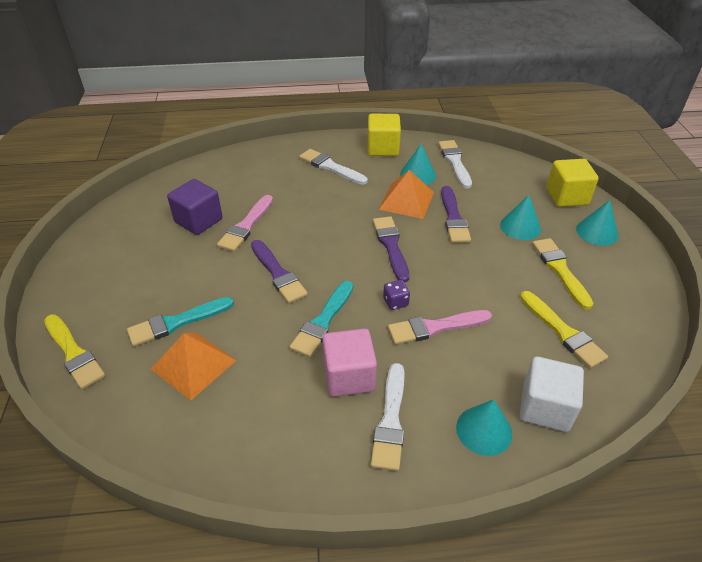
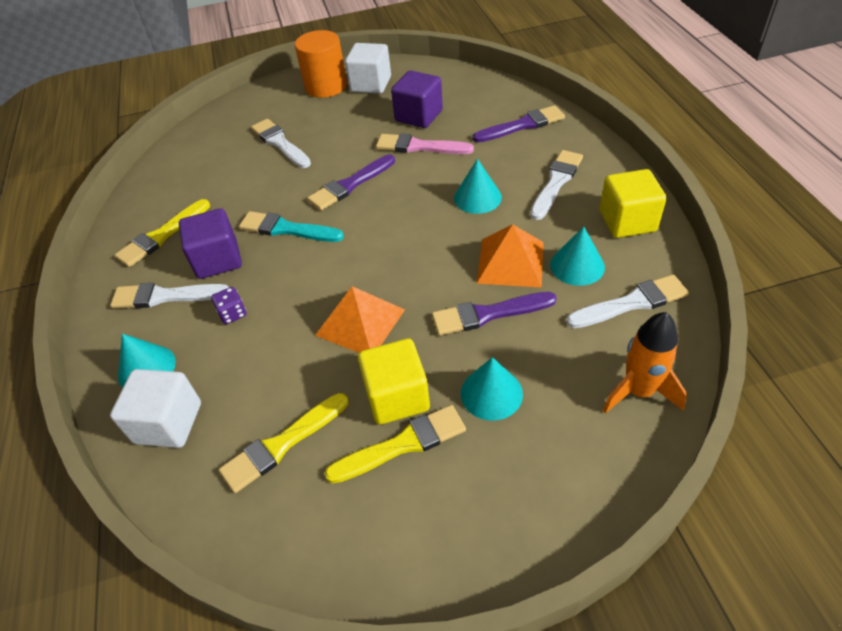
camera: 85 degrees right, 5 degrees up
(74, 353) = (245, 105): yellow brush -> yellow brush (162, 236)
(92, 280) = (326, 86): none -> orange cylinder
(118, 246) = (371, 84): none -> white cube
(177, 322) = (280, 143): turquoise brush -> white brush
(193, 364) = (233, 165): orange pyramid -> orange pyramid (360, 322)
(349, 376) = (217, 260): pink cube -> purple cube
(391, 246) = (413, 261): purple brush -> purple brush (522, 125)
(395, 302) = (319, 278): purple dice -> purple dice (233, 314)
(435, 327) = (283, 316): pink brush -> none
(521, 174) = (639, 391): none -> orange rocket
(566, 197) = (598, 460): yellow cube -> yellow cube (397, 397)
(597, 232) = (509, 503): turquoise cone -> turquoise cone (477, 197)

